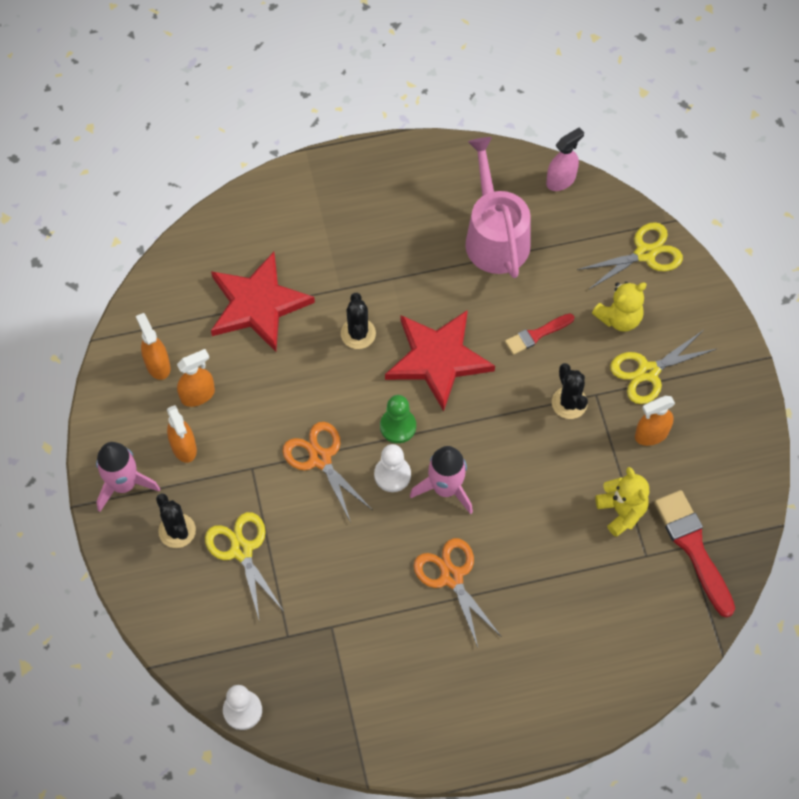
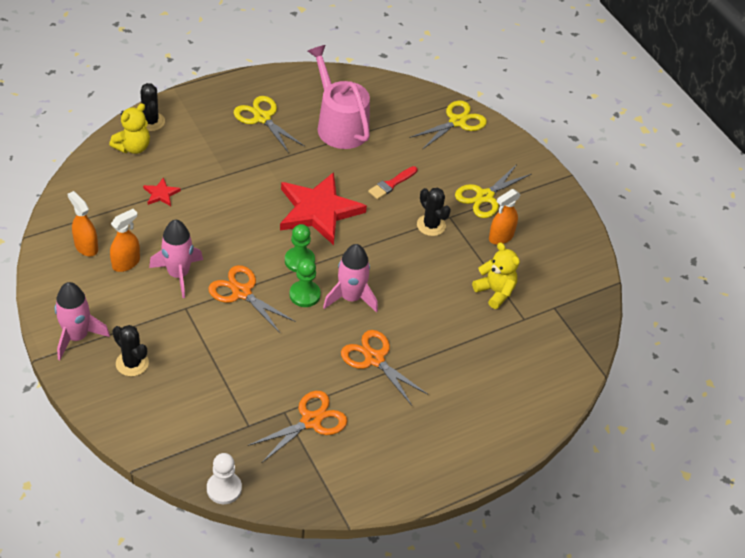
camera: 20 degrees left, 15 degrees down
(184, 447) = (123, 302): orange spray bottle -> none
(241, 550) = (192, 368): yellow scissors -> yellow scissors (262, 118)
(254, 421) = (178, 274): none -> pink rocket
(258, 304) = (161, 194): red star -> red star, size x0.41
(358, 333) = (249, 202): black cactus -> black cactus (151, 122)
(358, 644) = (311, 421): none -> orange scissors
(392, 475) = (304, 295): white pawn -> green pawn
(561, 180) = (379, 84): pink spray bottle -> none
(619, 318) = (451, 165): yellow teddy bear -> yellow teddy bear (133, 147)
(693, 548) = (558, 308): red brush -> none

